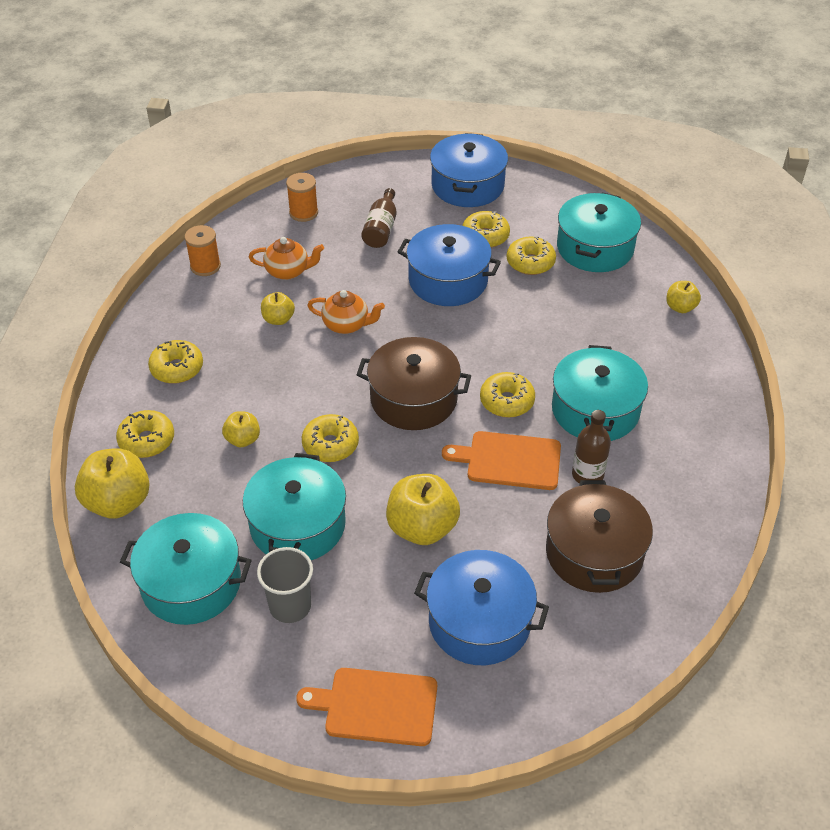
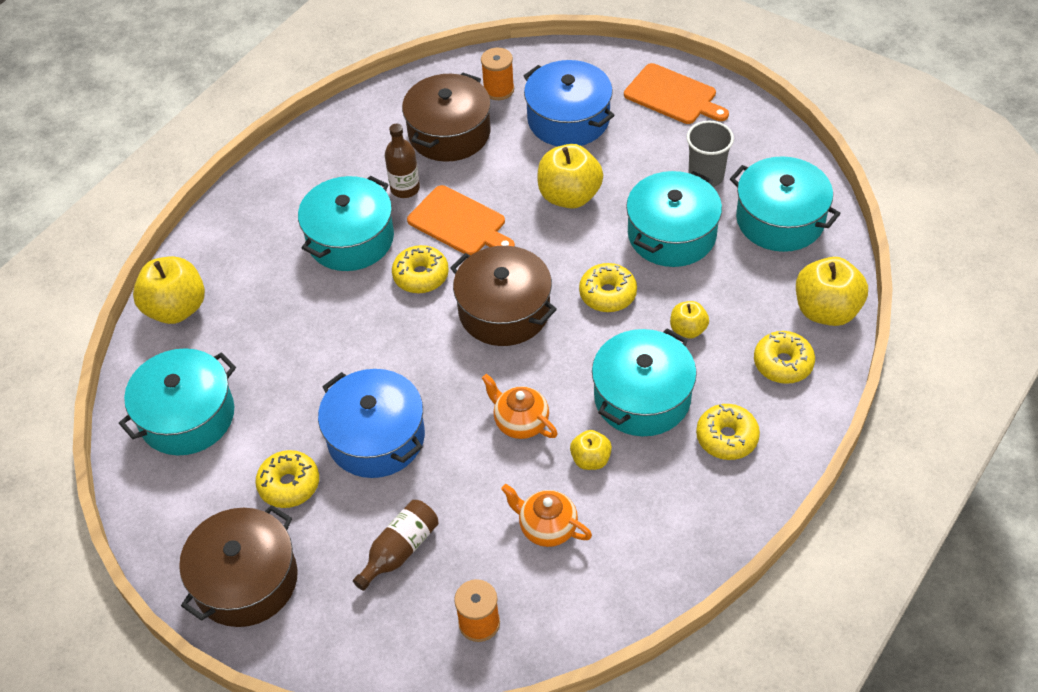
camera: 150 degrees left, 5 degrees up
(205, 266) = (643, 578): orange spool -> orange spool (498, 90)
(258, 373) = (642, 397): none -> turquoise pot
(467, 185) = (246, 580): blue pot -> brown pot
(530, 262) = (271, 425): yellow donut -> none
(680, 307) = (176, 308): yellow apple -> yellow apple, size x1.83

